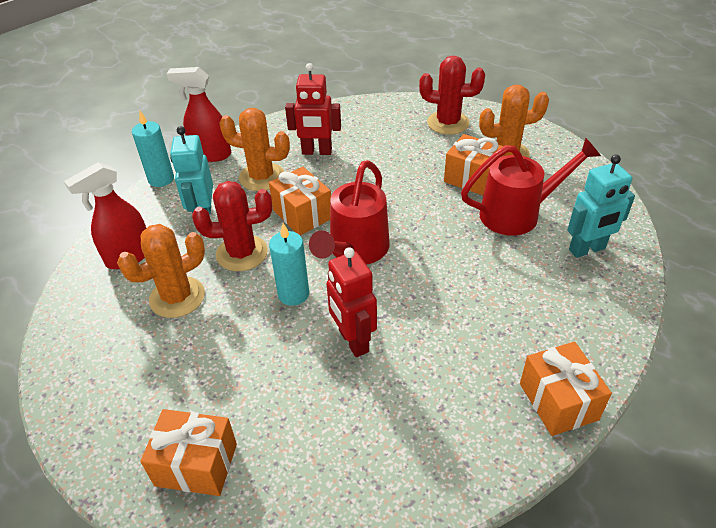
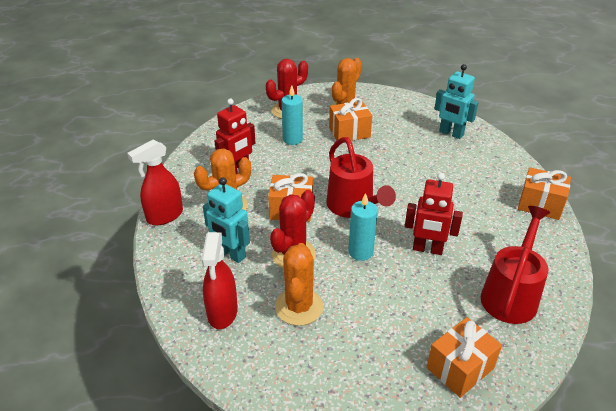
camera: 50 degrees left, 5 degrees down
(161, 179) = (155, 254): turquoise candle -> turquoise candle (292, 139)
(518, 213) = (398, 136): red watering can -> red watering can (511, 294)
(587, 249) = (451, 133): turquoise robot -> turquoise robot turned 105 degrees clockwise

